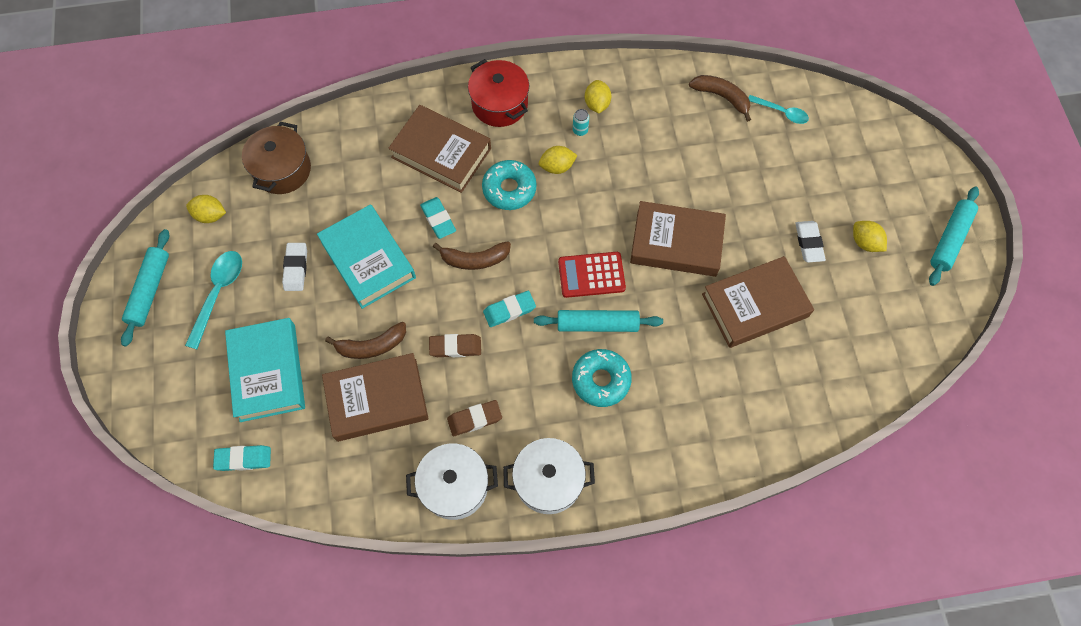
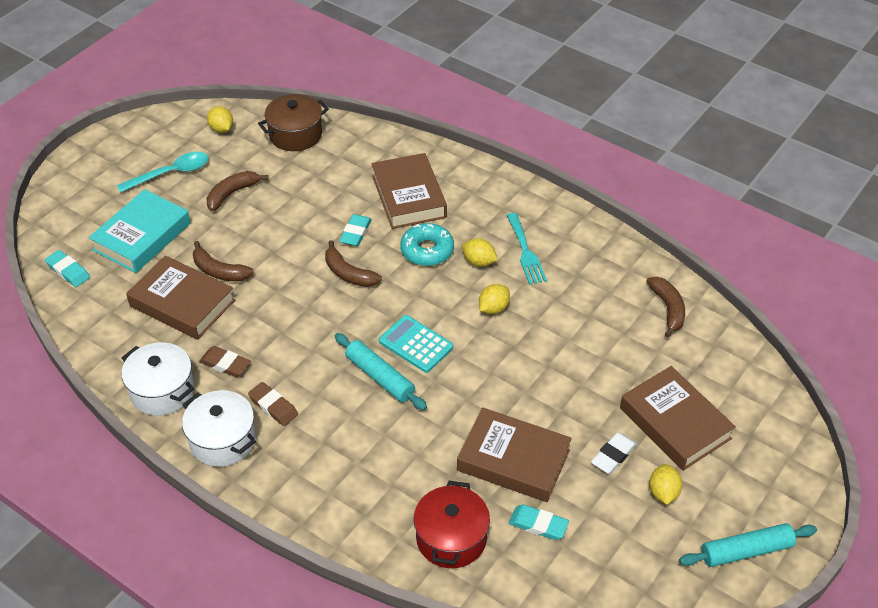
camera: 45 degrees right, 20 degrees down
(150, 290) = (137, 143): turquoise rolling pin -> none
(296, 268) = (232, 194): white eraser -> brown banana
(368, 260) = (281, 222): turquoise book -> none
(455, 347) = (268, 313): brown eraser -> brown eraser (273, 406)
(499, 104) = (488, 196): red pot -> red pot (451, 538)
(509, 310) = (331, 320): turquoise eraser -> turquoise eraser (538, 524)
(580, 130) = (525, 252): turquoise can -> turquoise fork
(591, 275) = (416, 344): red calculator -> turquoise calculator
(597, 104) = (560, 245): yellow lemon -> yellow lemon (493, 308)
(601, 380) = (337, 412): turquoise donut -> none
(676, 243) = (505, 373): brown book -> brown book (675, 423)
(781, 112) = (707, 354): turquoise spoon -> none

